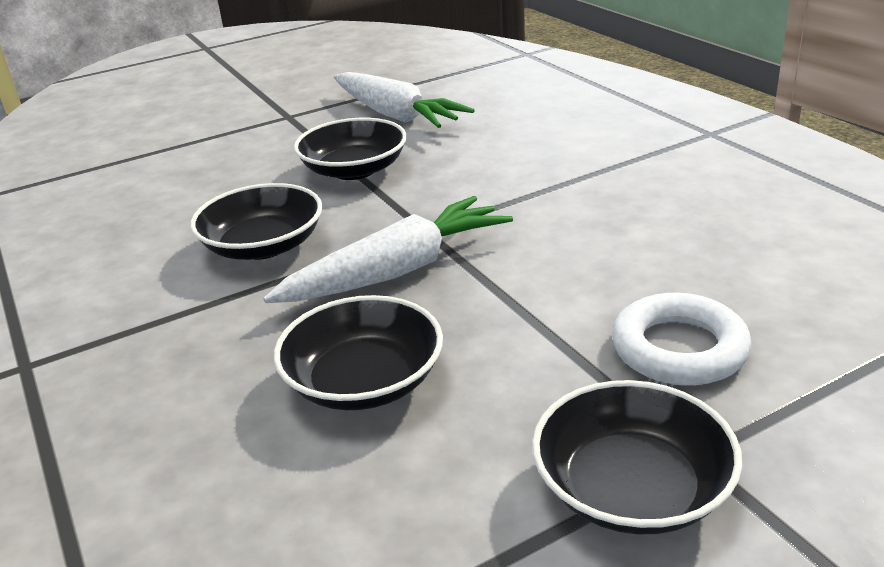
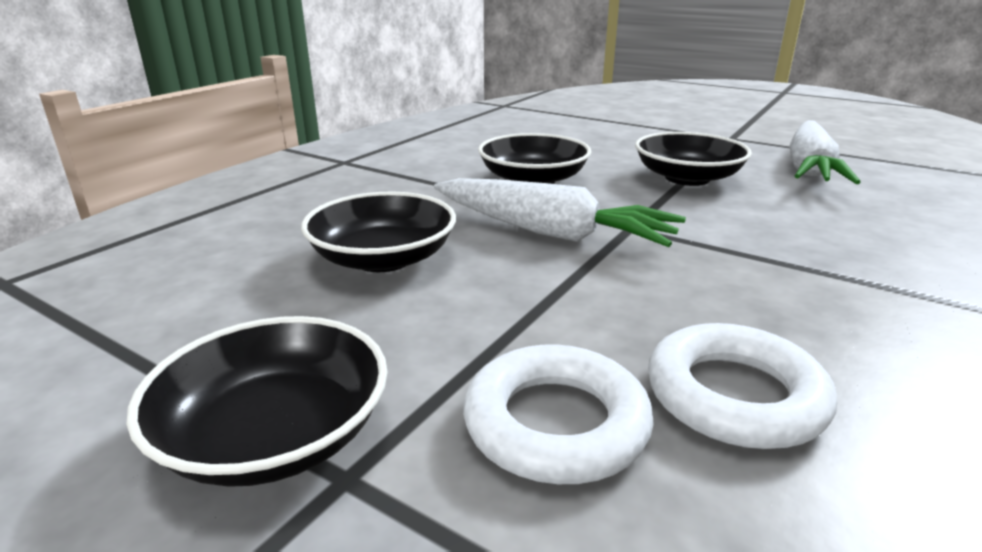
camera: 60 degrees right, 5 degrees down
(683, 273) = (734, 396): none -> white ring

